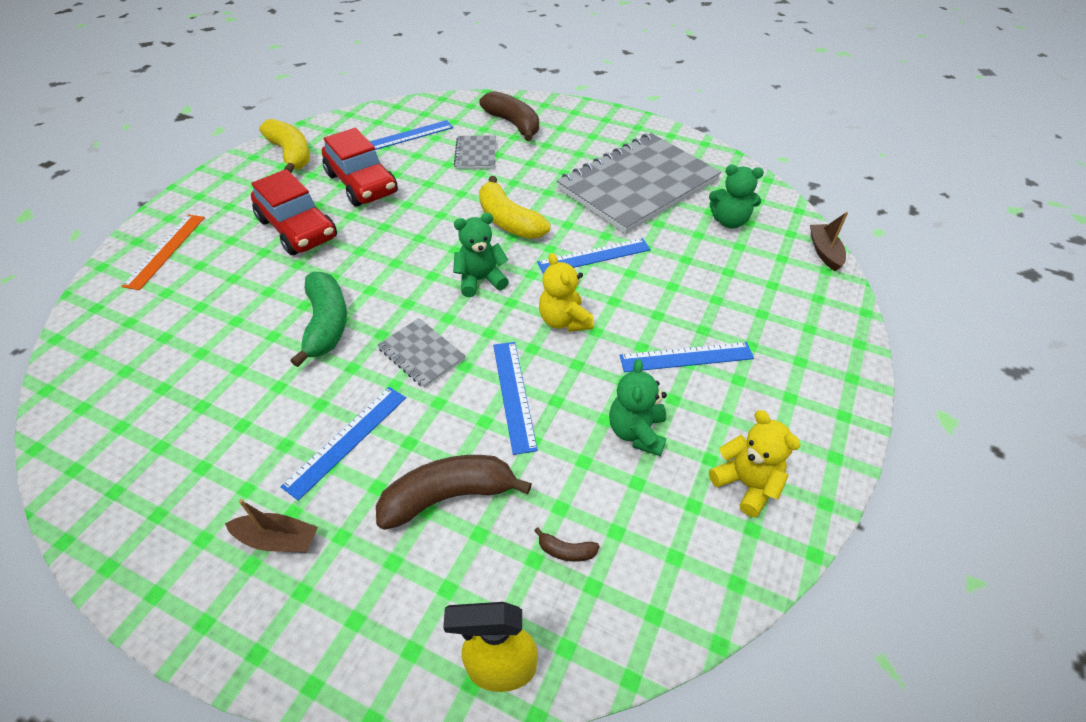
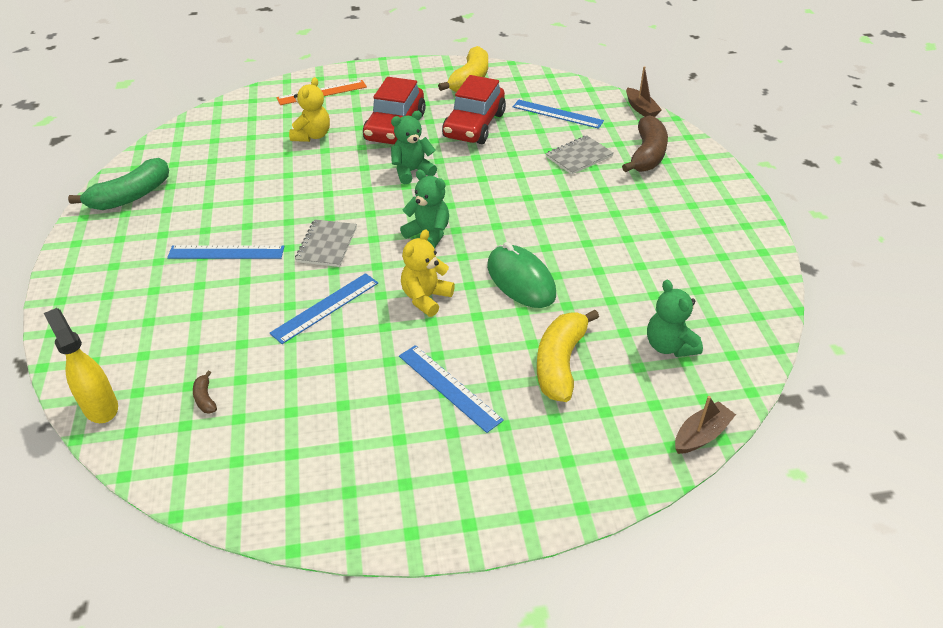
camera: 55 degrees right, 5 degrees down
(277, 539) = (135, 266): brown boat -> brown boat (641, 109)
(326, 324) = (317, 189): green banana -> green banana (131, 196)
(449, 497) = (213, 320): brown banana -> none
(509, 221) = (513, 214): yellow banana -> yellow banana (560, 363)
(594, 256) = (521, 280): blue ruler -> green mouse
(637, 432) = (340, 390): green teddy bear -> green teddy bear (412, 171)
(638, 185) = (652, 264): grey notebook -> none
(746, 484) = (335, 479): yellow teddy bear -> yellow teddy bear (312, 136)

